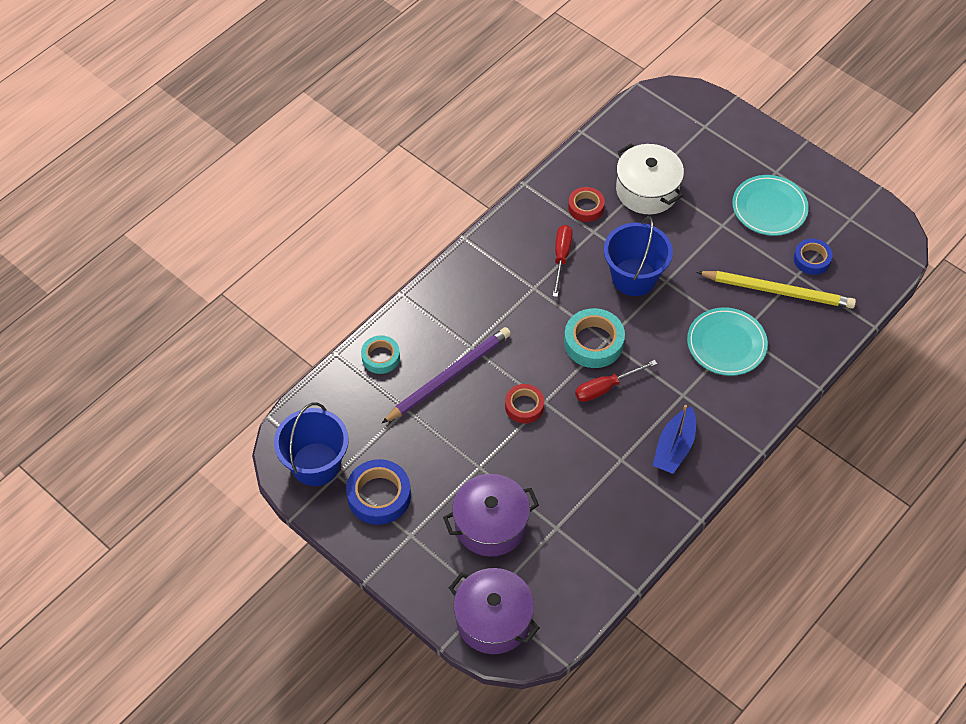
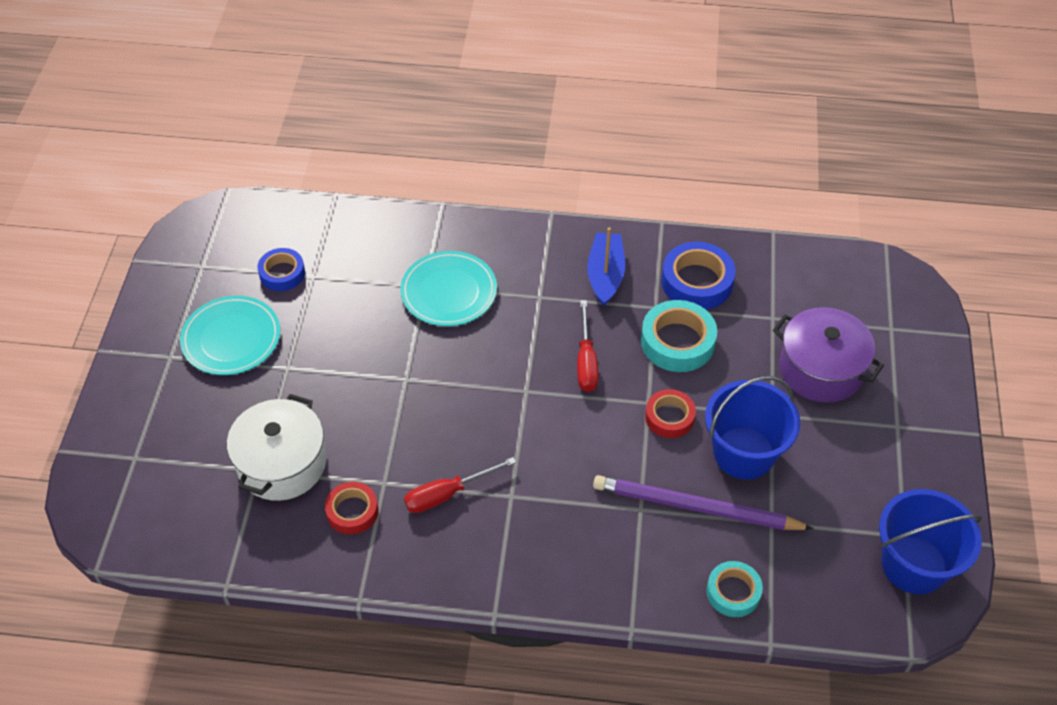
camera: 125 degrees left, 5 degrees down
(379, 496) = (887, 481): blue tape -> blue tape (697, 282)
(493, 620) = (904, 314): purple pot -> none
(593, 342) = (539, 401): turquoise tape -> turquoise tape (677, 342)
(605, 387) = (586, 361): red screwdriver -> red screwdriver turned 60 degrees clockwise
(634, 277) = (422, 410): blue bucket -> blue bucket (744, 453)
(674, 447) = (605, 275): blue boat -> blue boat turned 75 degrees counterclockwise
(777, 291) = (347, 282): yellow pencil -> none

